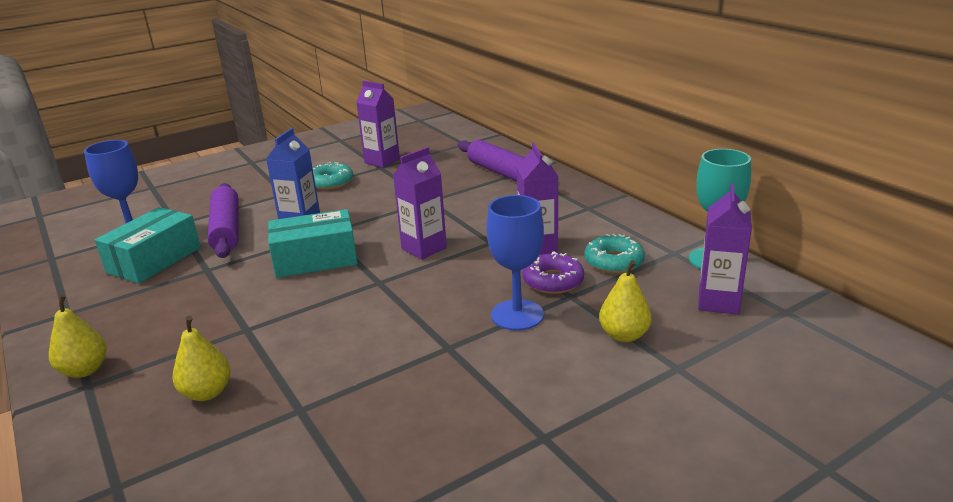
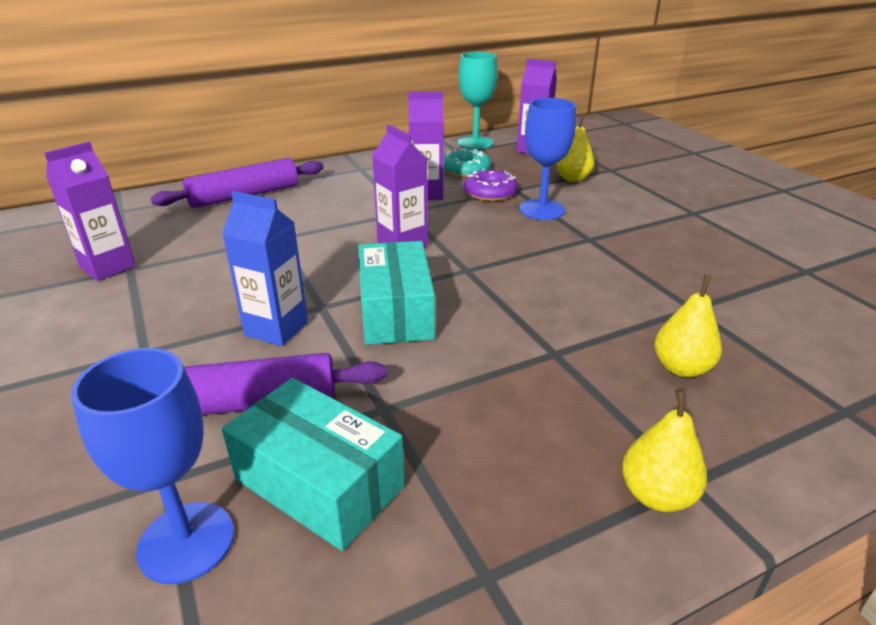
camera: 85 degrees left, 5 degrees up
(331, 182) = (144, 308): turquoise donut -> none

